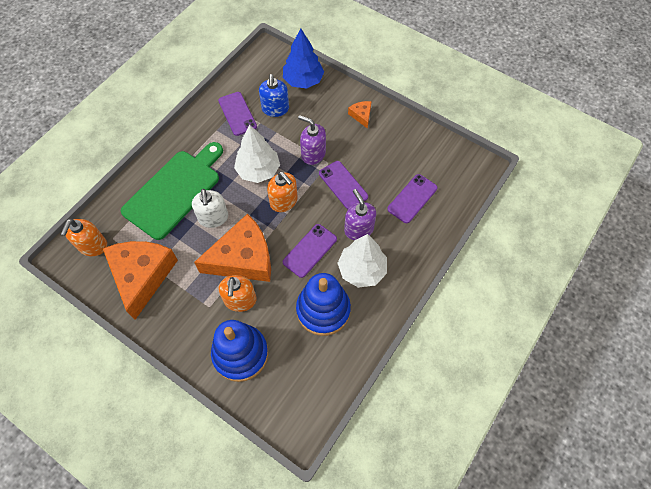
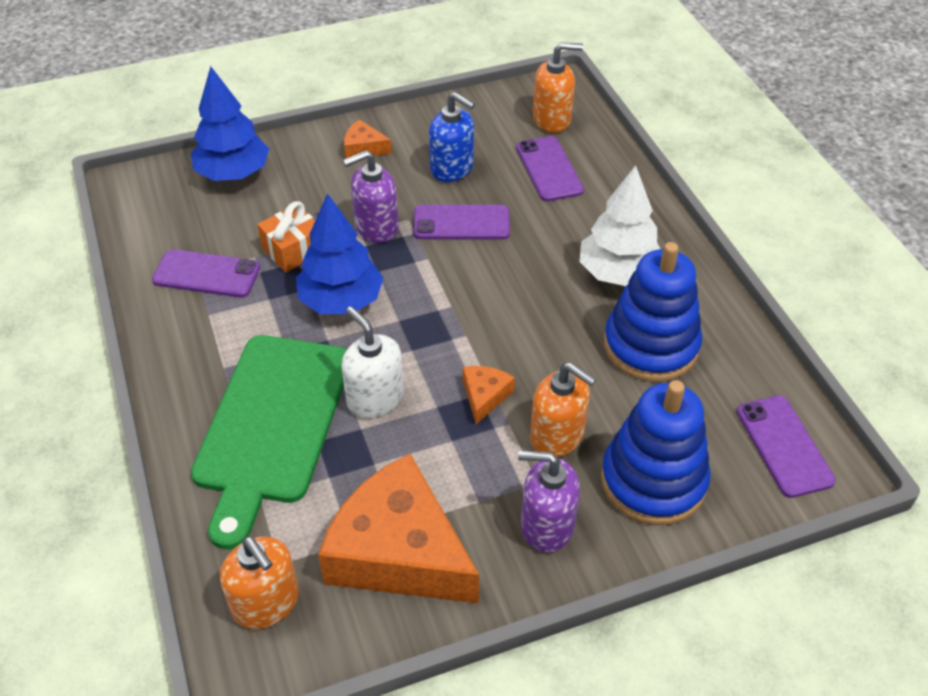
camera: 55 degrees left, 15 degrees down
(175, 191) = (271, 425): green cutting board -> green cutting board turned 150 degrees counterclockwise
(213, 218) = (375, 398): white soap dispenser -> white soap dispenser turned 150 degrees counterclockwise
(243, 258) = (484, 396): orange cheese -> orange cheese, size x0.42
(258, 170) = (341, 301): white tree -> blue tree
(275, 109) = (249, 227): blue soap dispenser -> blue soap dispenser (452, 168)
(275, 133) = (293, 250): none -> orange gift
(284, 201) = (427, 299): orange soap dispenser -> orange soap dispenser (552, 119)
(310, 250) = (539, 312): purple phone -> purple phone (784, 446)
(358, 229) = (550, 244): purple soap dispenser -> purple soap dispenser (546, 525)

